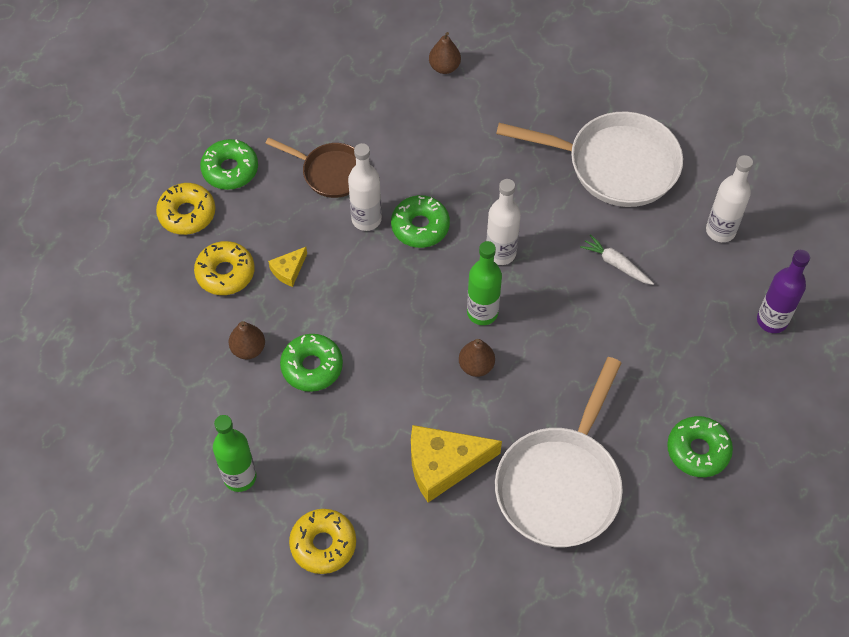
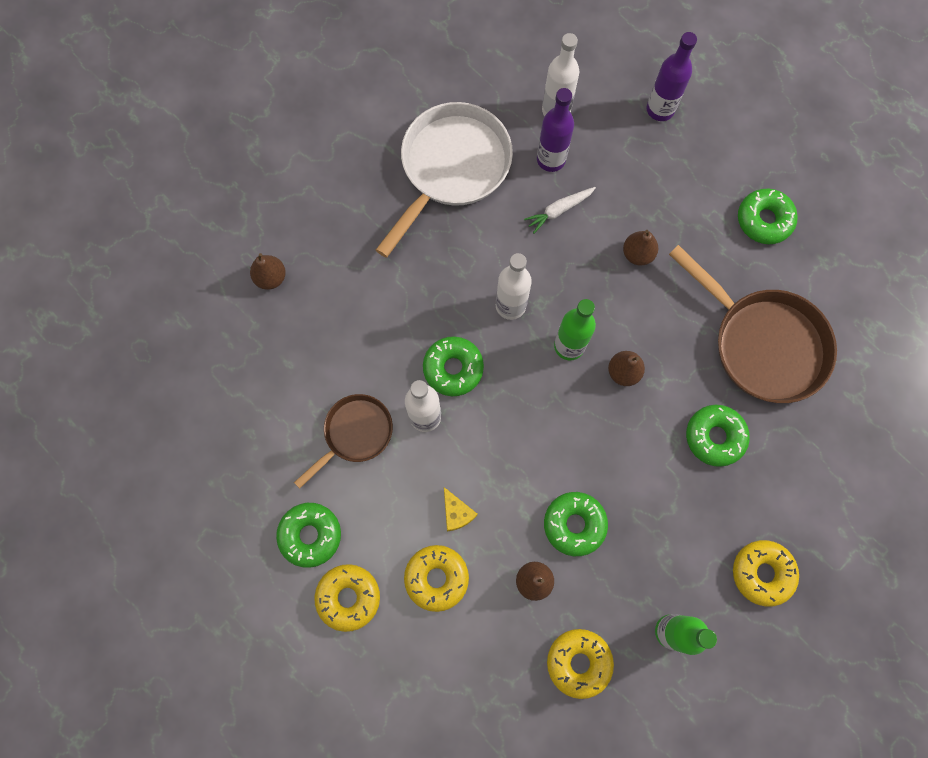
camera: 70 degrees left, 15 degrees up
(187, 407) = (578, 662): none -> yellow donut
(444, 465) = (714, 437): yellow cheese -> green donut
(560, 484) = (762, 344): white pan -> brown pan
(603, 344) = (637, 254): none -> brown pear
(666, 242) = (551, 159): none -> purple bottle

